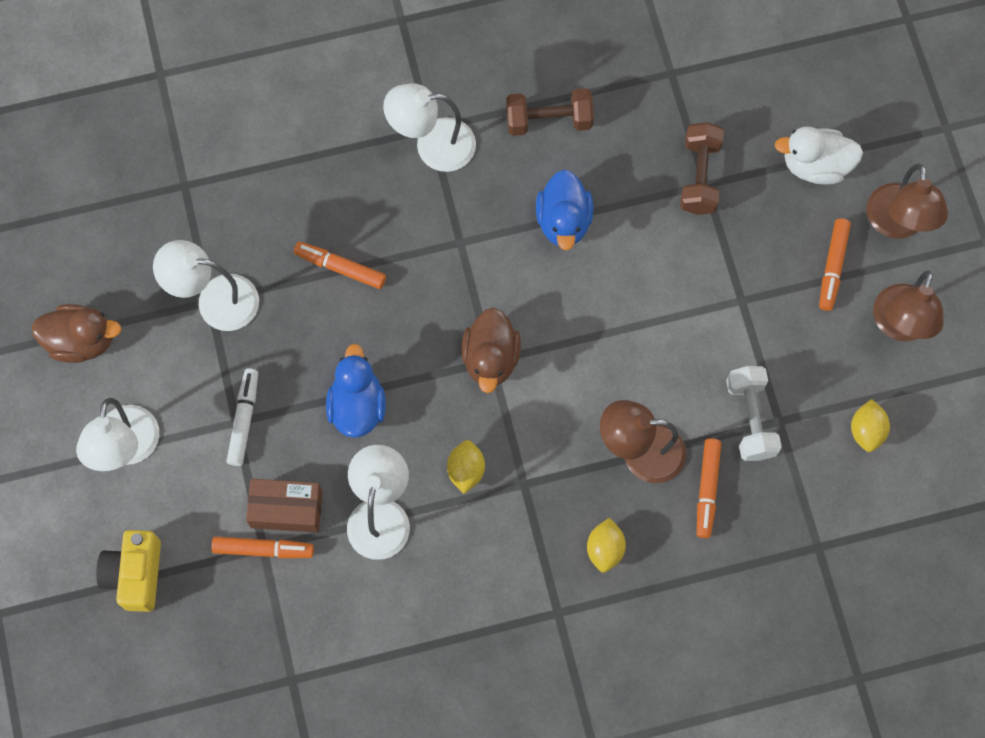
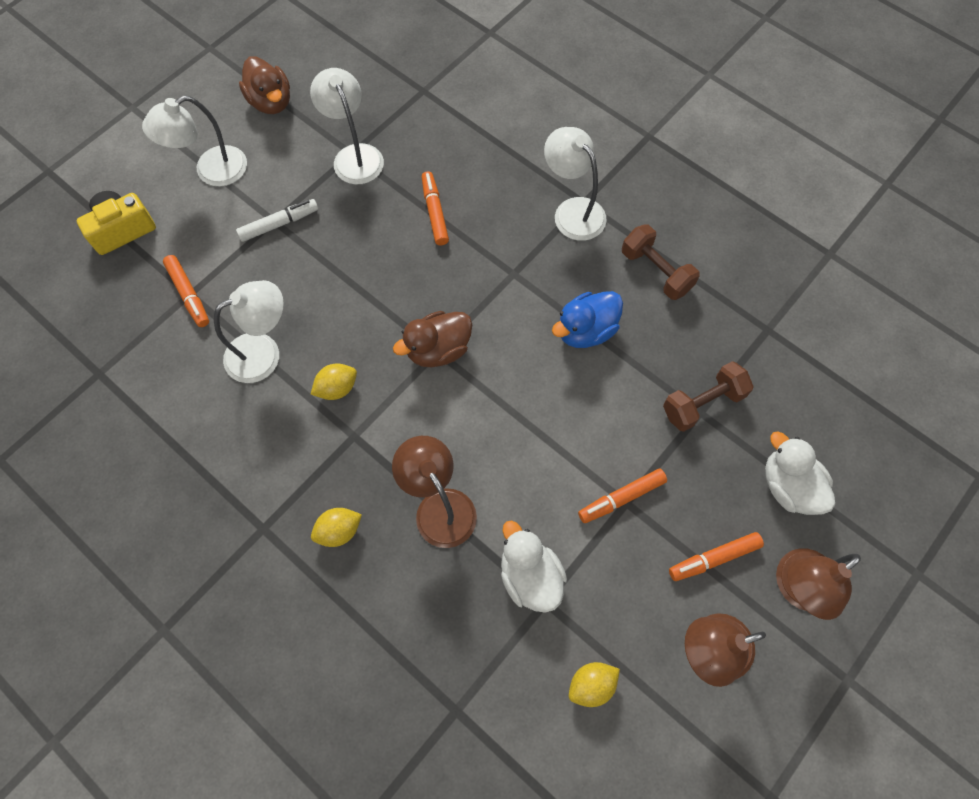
camera: 55 degrees right, 5 degrees down
(286, 509) = (228, 290): brown box -> none
(357, 406) = (338, 286): blue duck -> none
(707, 489) = (444, 580): orange marker -> orange marker (621, 498)
(750, 419) = (530, 576): white dumbbell -> white duck

